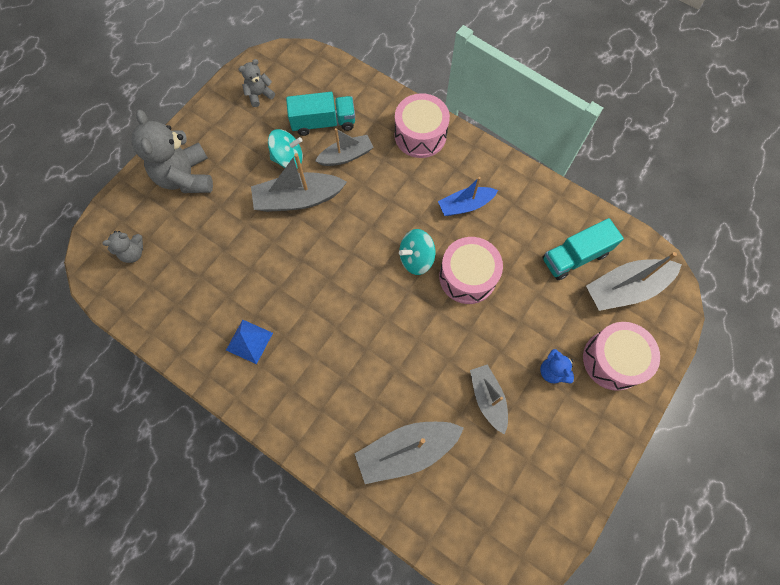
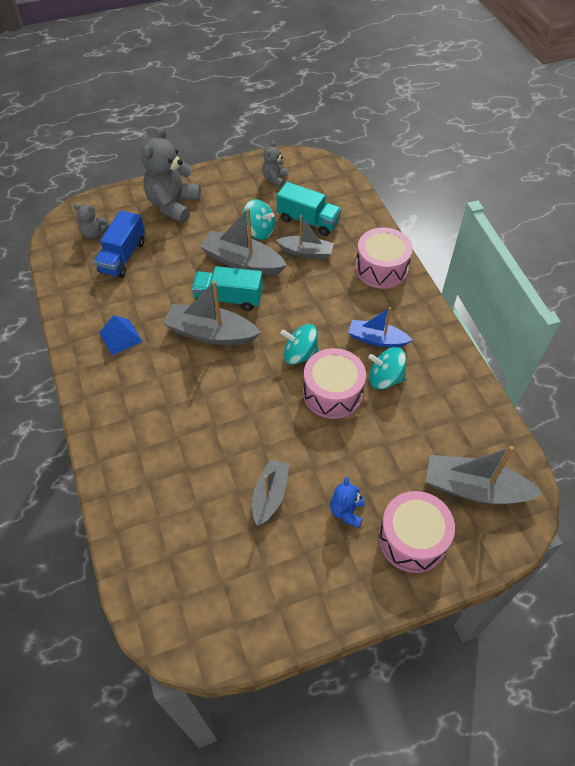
camera: 35 degrees right, 15 degrees down
(182, 260) = (122, 257): none -> blue truck
(259, 95) = (274, 178): grey teddy bear -> grey teddy bear turned 75 degrees counterclockwise
(406, 450) = (169, 490): grey boat -> grey boat (211, 333)
(497, 237) = (385, 378): none -> turquoise spinning top
(575, 256) = (445, 434): turquoise truck -> turquoise truck (228, 299)

